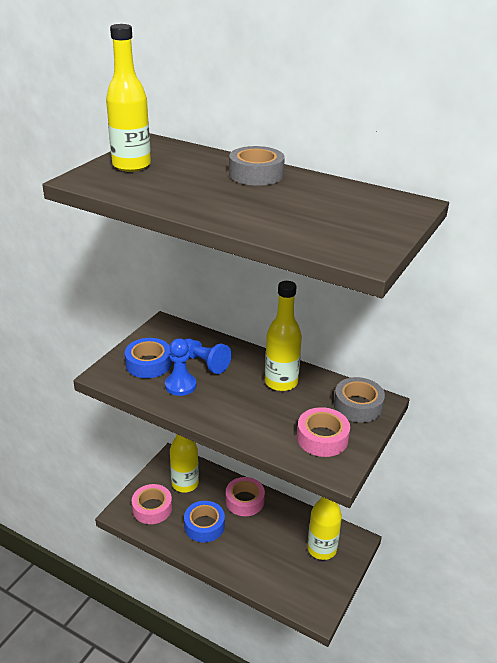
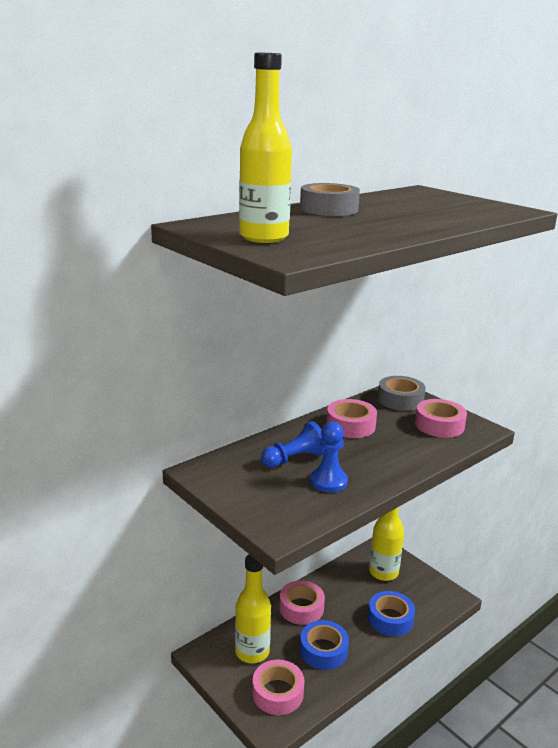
camera: 70 degrees left, 10 degrees down
(148, 364) = (275, 495): blue tape -> blue tape (390, 619)
(281, 382) = (350, 425): yellow bottle -> pink tape

